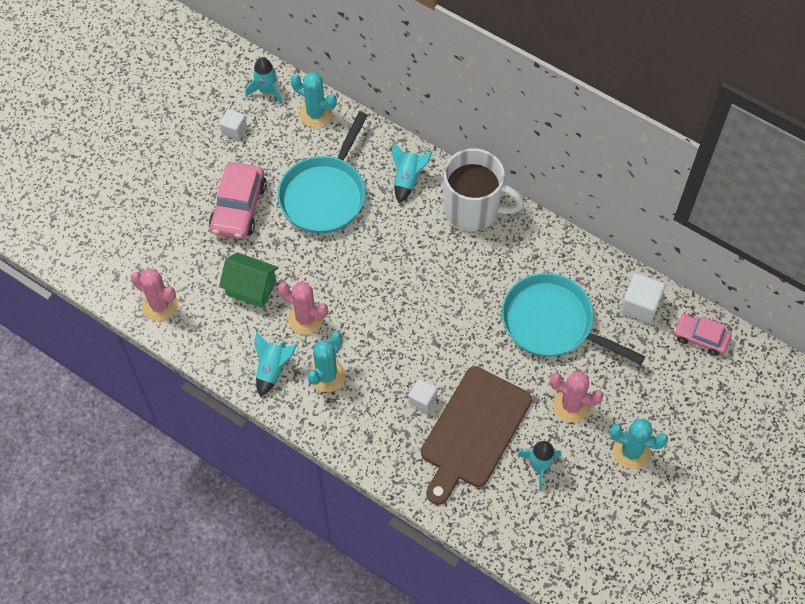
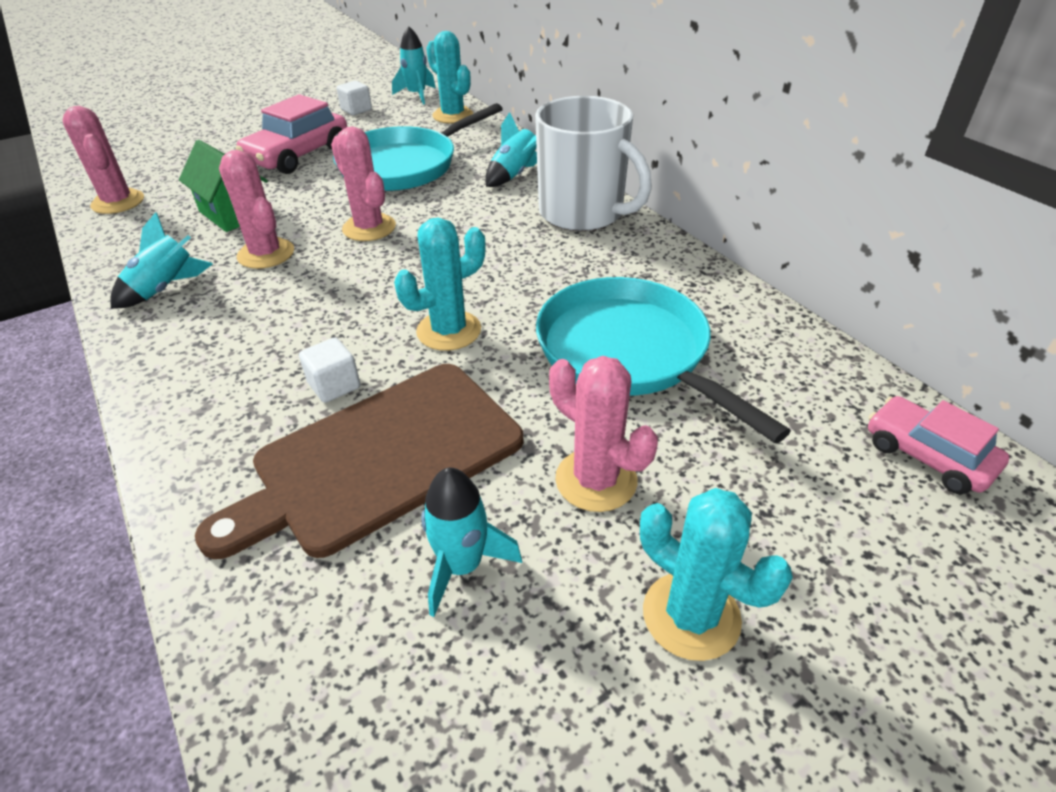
camera: 25 degrees right, 20 degrees down
(327, 375) = (226, 315): turquoise cactus -> turquoise cactus (449, 331)
(350, 271) = (369, 228): none -> pink cactus
(640, 305) = (807, 374): white cube -> none

